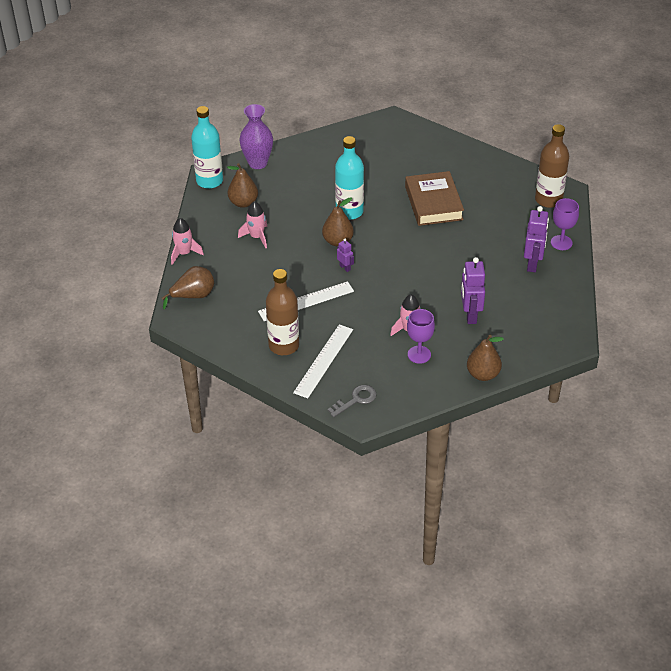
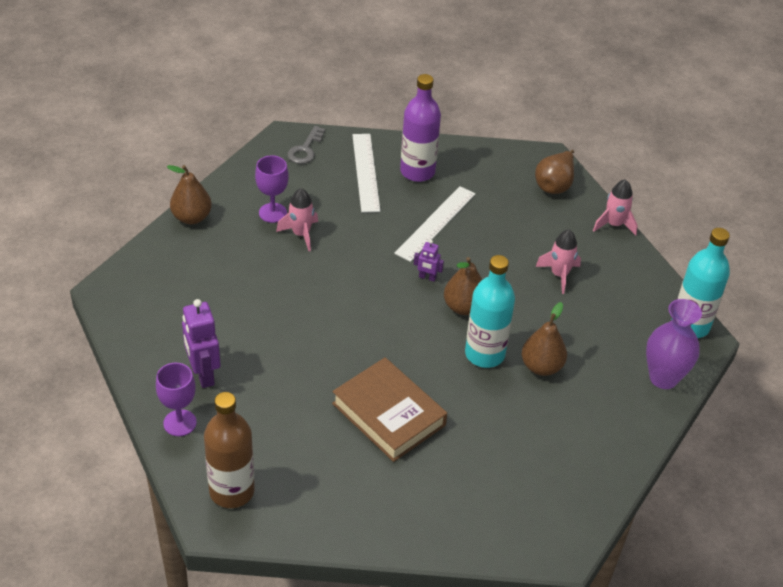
camera: 145 degrees right, 0 degrees up
(243, 203) = (619, 312): brown pear -> brown pear (541, 367)
(284, 345) = (417, 171): brown bottle -> purple bottle
(470, 315) = (244, 276): purple robot -> none

